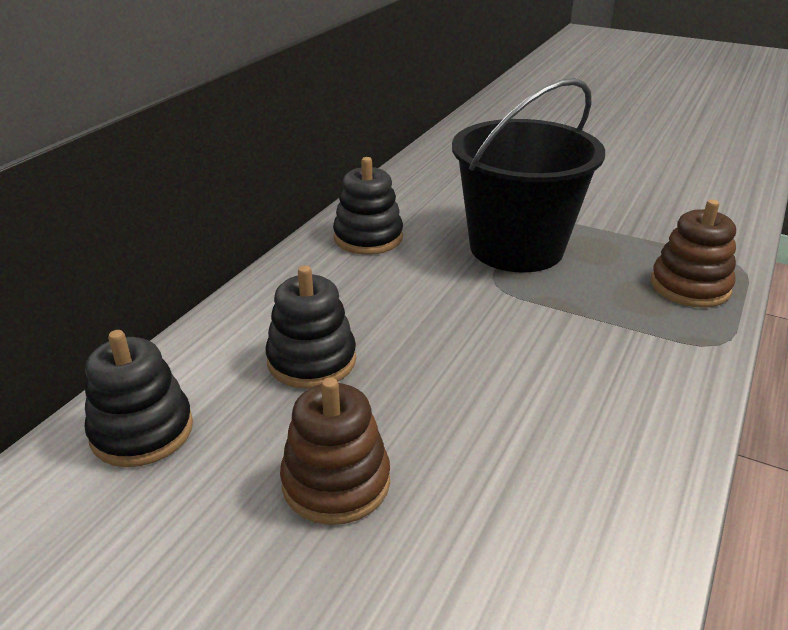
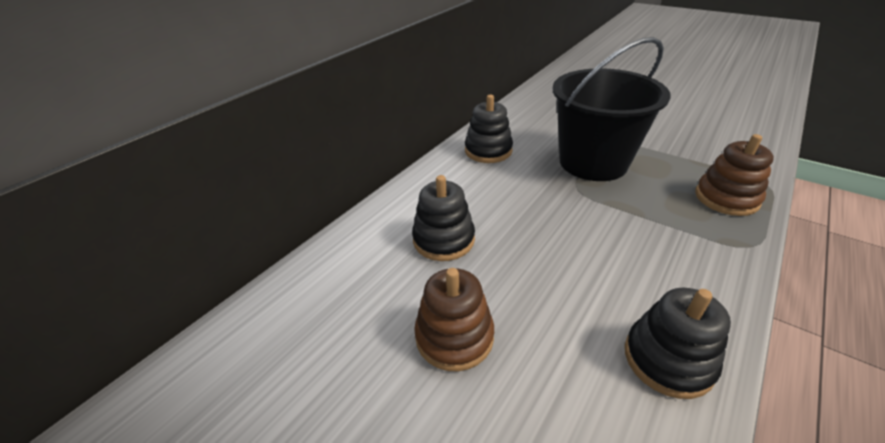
camera: 10 degrees right, 5 degrees up
(142, 431) = (325, 284): black stacking toy -> black stacking toy (668, 359)

